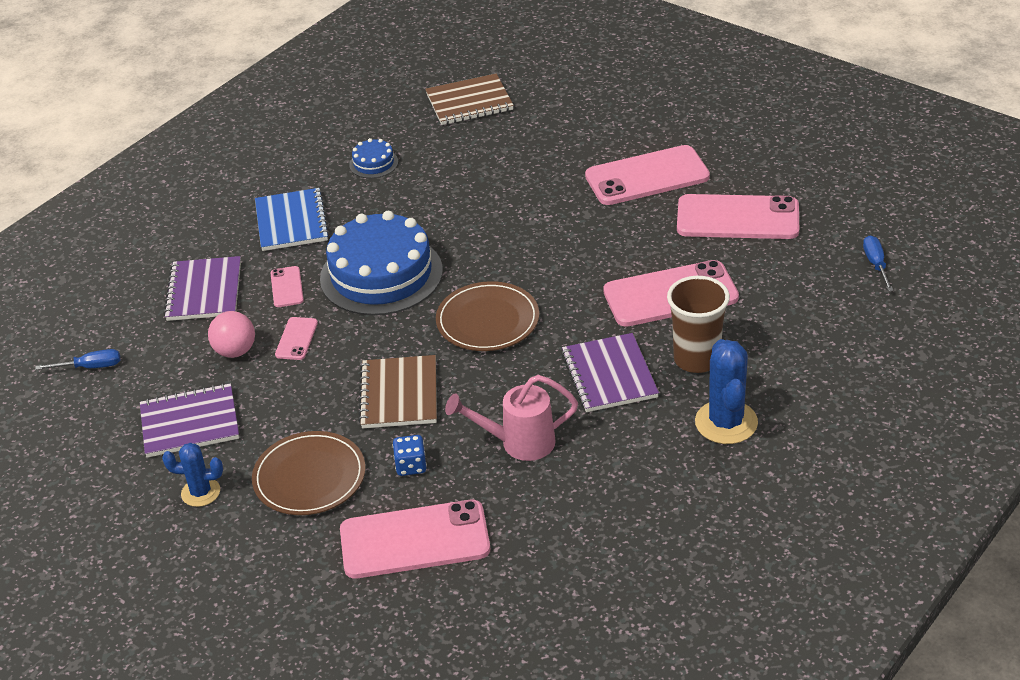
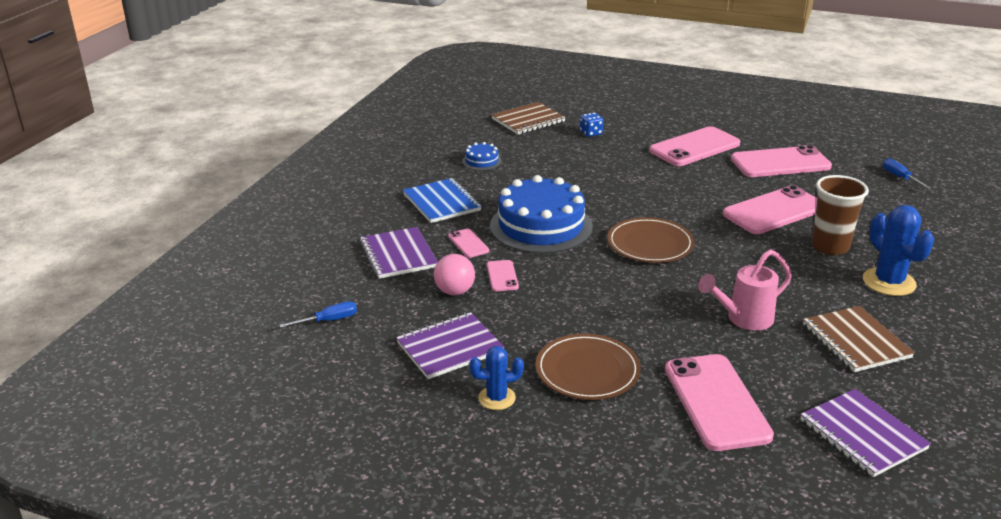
camera: 20 degrees left, 10 degrees down
(399, 394) = (618, 301): brown notebook -> brown notebook (855, 341)
(411, 466) = (668, 348): blue dice -> blue dice (591, 133)
(414, 540) = (716, 402): pink phone -> pink phone turned 75 degrees counterclockwise
(609, 375) = (774, 265): purple notebook -> purple notebook (862, 435)

